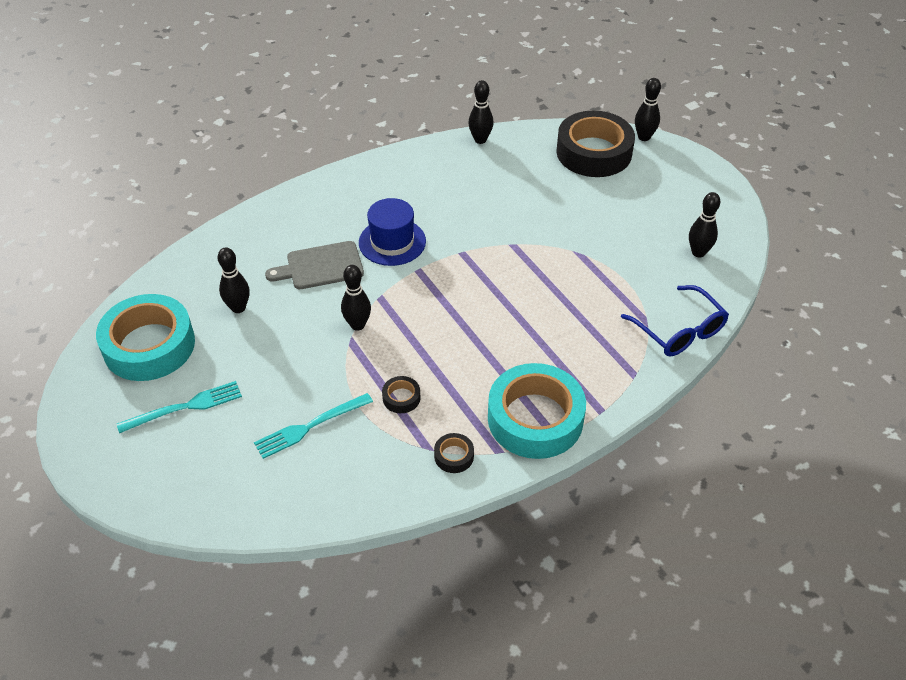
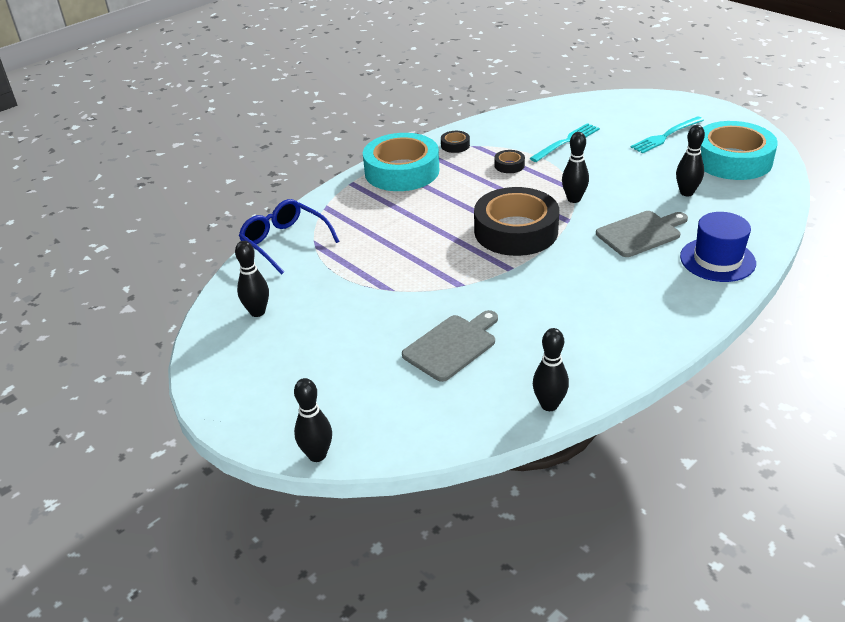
camera: 170 degrees right, 10 degrees down
(392, 242) = (586, 265): blue hat -> blue hat (717, 260)
(535, 192) = (452, 346): none -> grey cutting board
(594, 152) = (387, 415): black tape -> black tape (516, 231)

